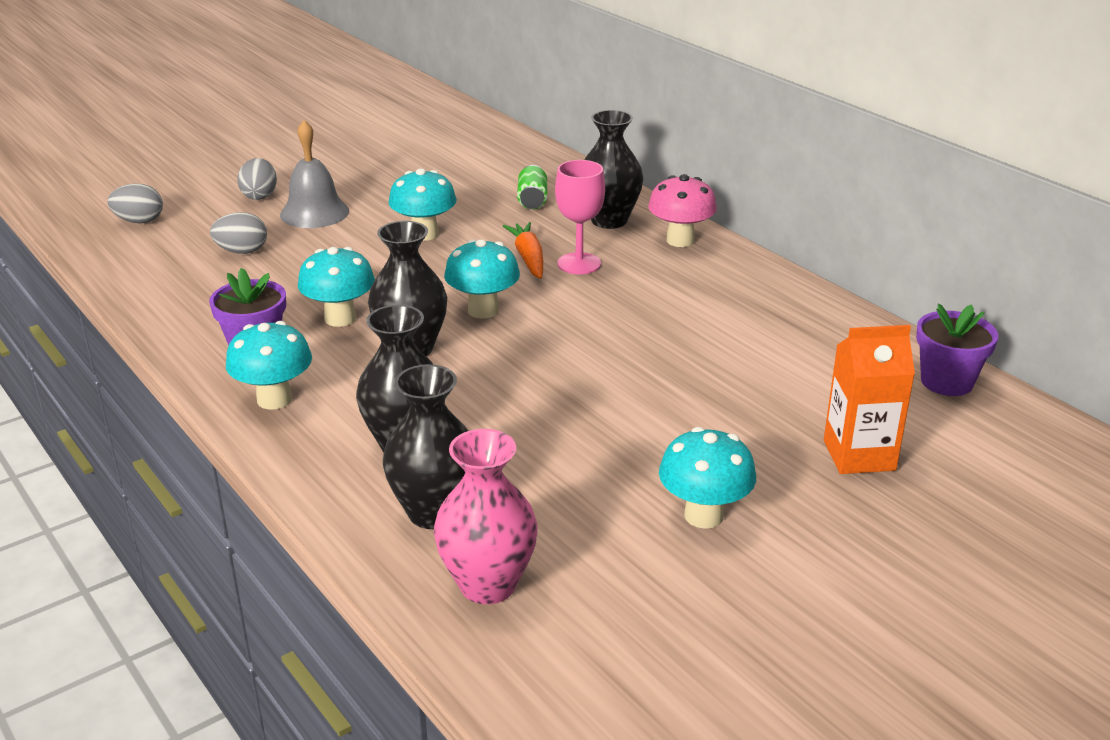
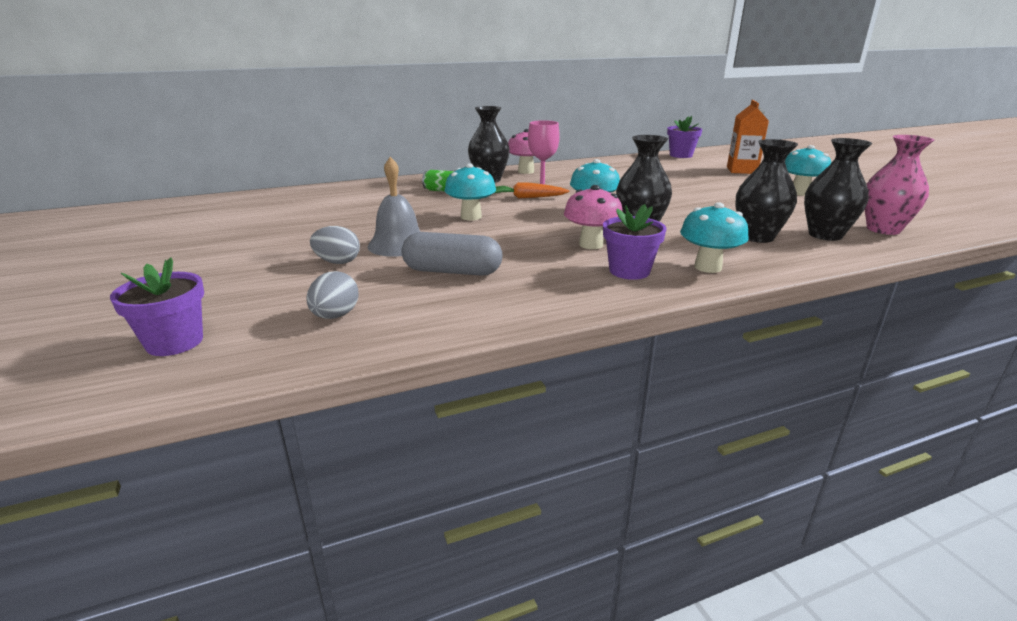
camera: 75 degrees left, 5 degrees down
(97, 179) = (174, 342): none -> purple flower pot
(242, 251) = (452, 271): grey egg -> grey capsule
(340, 318) = (591, 244): turquoise mushroom -> pink mushroom

